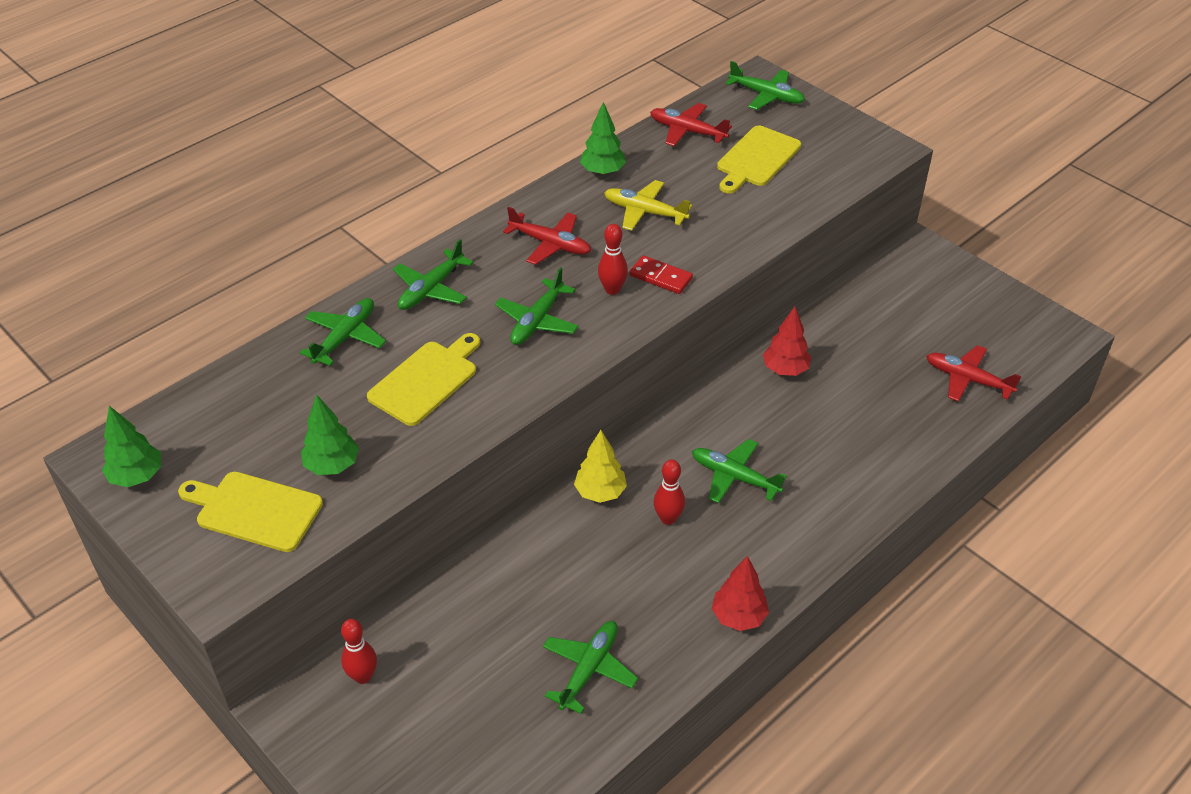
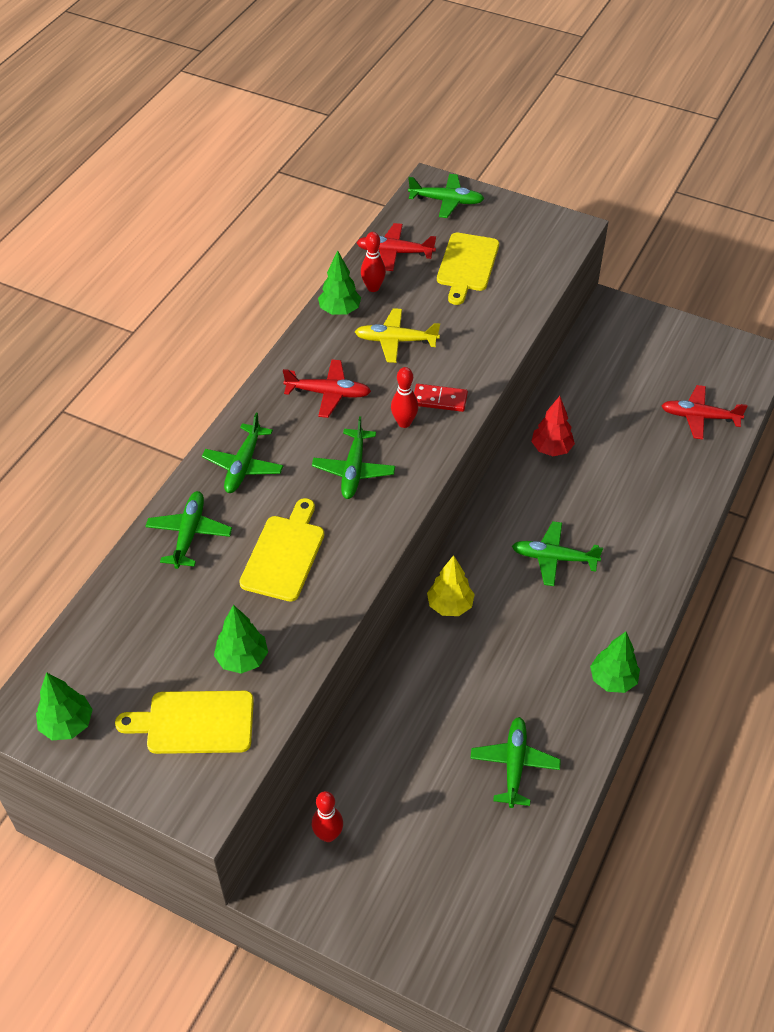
camera: 20 degrees left, 5 degrees up
(668, 518) = (517, 612): red bowling pin -> red bowling pin (373, 288)
(738, 617) = (612, 680): red tree -> green tree

